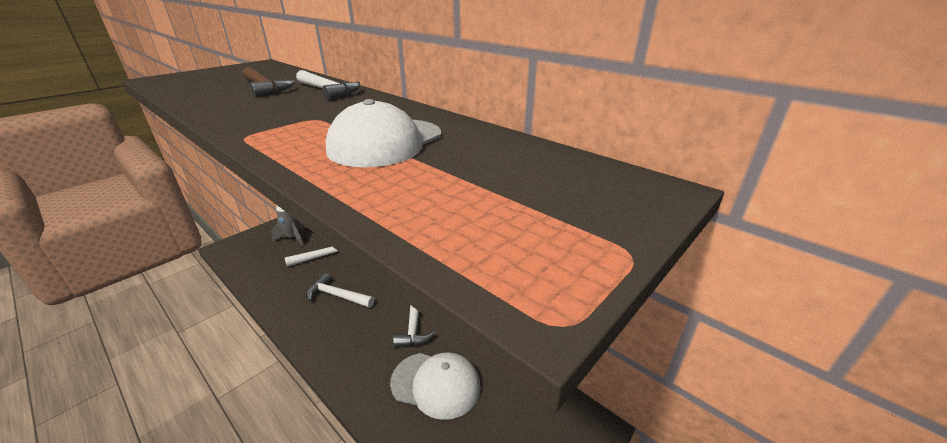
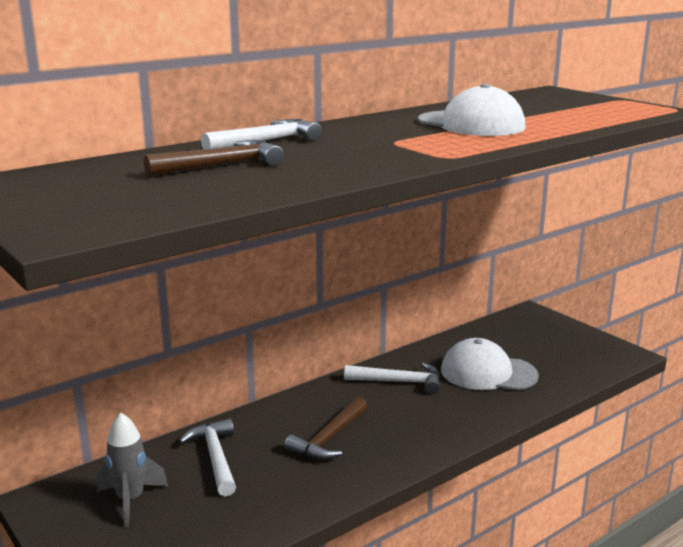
camera: 80 degrees left, 10 degrees down
(337, 295) = (329, 438): white hammer -> brown hammer
(436, 384) = (488, 373): white cap -> white cap turned 105 degrees counterclockwise

